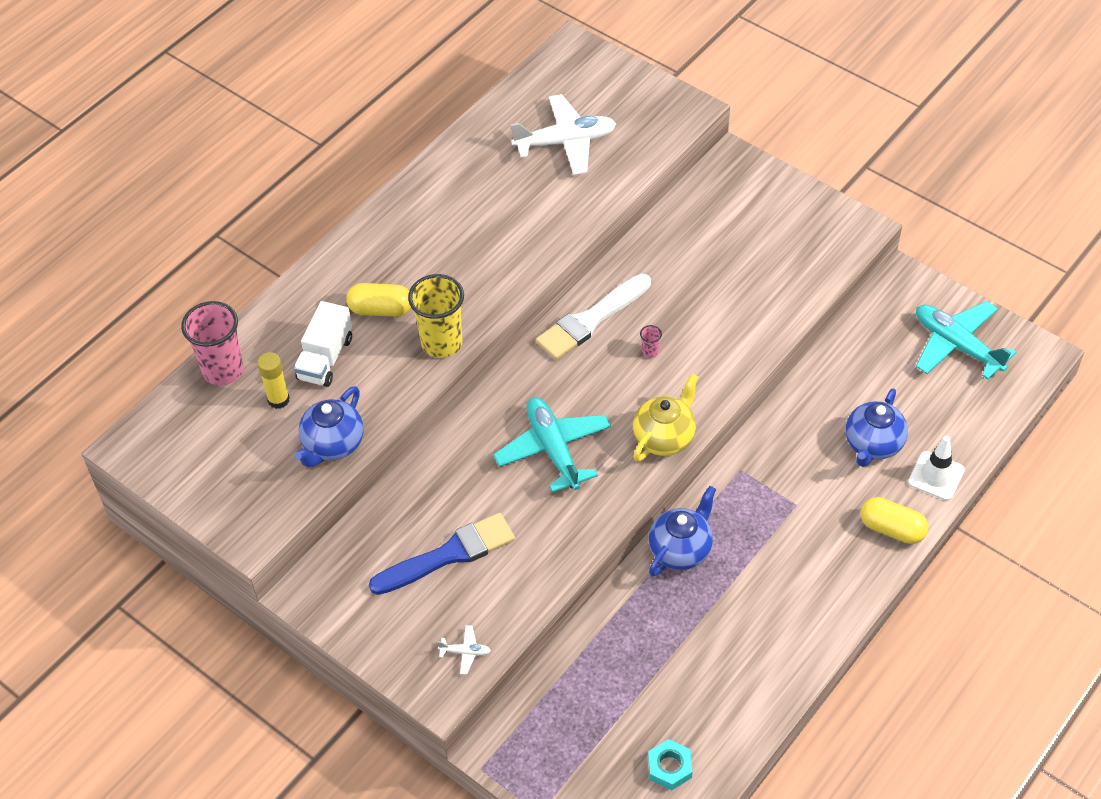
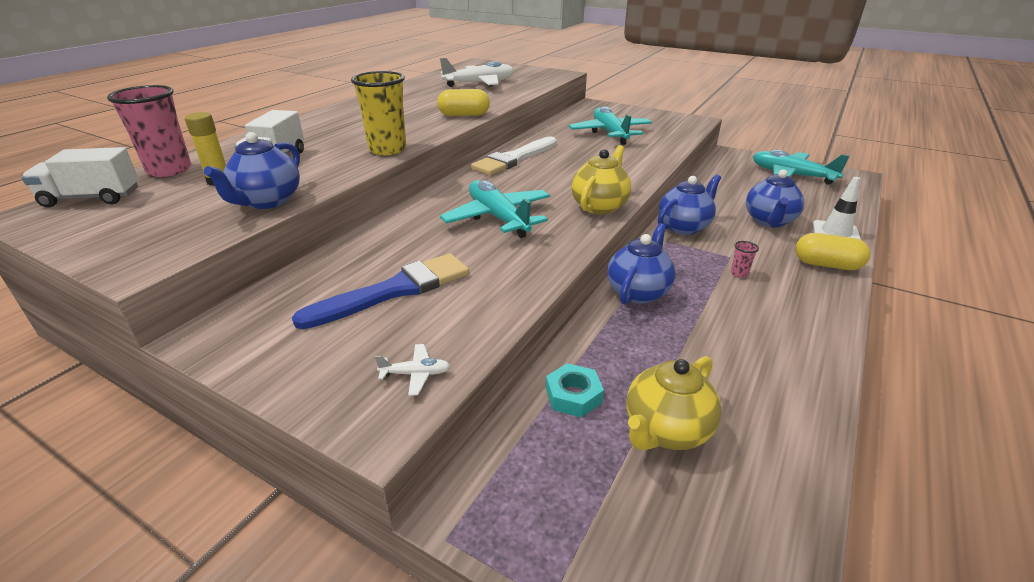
camera: 10 degrees left, 20 degrees down
(170, 422) = (92, 198): none -> white truck
(381, 309) = (334, 139): yellow capsule -> yellow capsule (464, 115)
(650, 352) = (568, 169): pink cup -> pink cup (739, 273)
(650, 706) = (666, 430): none -> yellow teapot
(669, 767) = (726, 503): turquoise nut -> turquoise nut (573, 395)
(728, 260) = (610, 133): none -> turquoise plane
(769, 446) = (684, 227): none -> blue teapot

